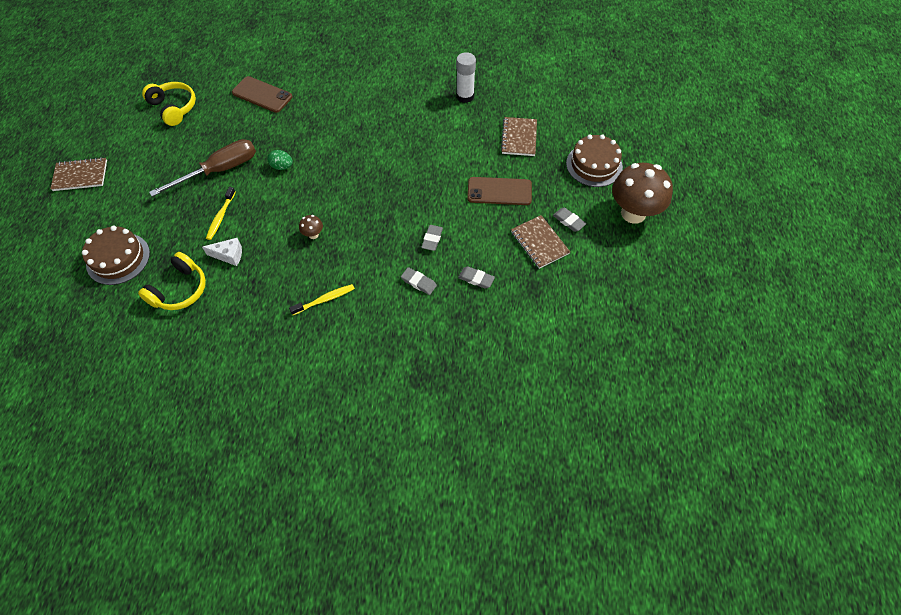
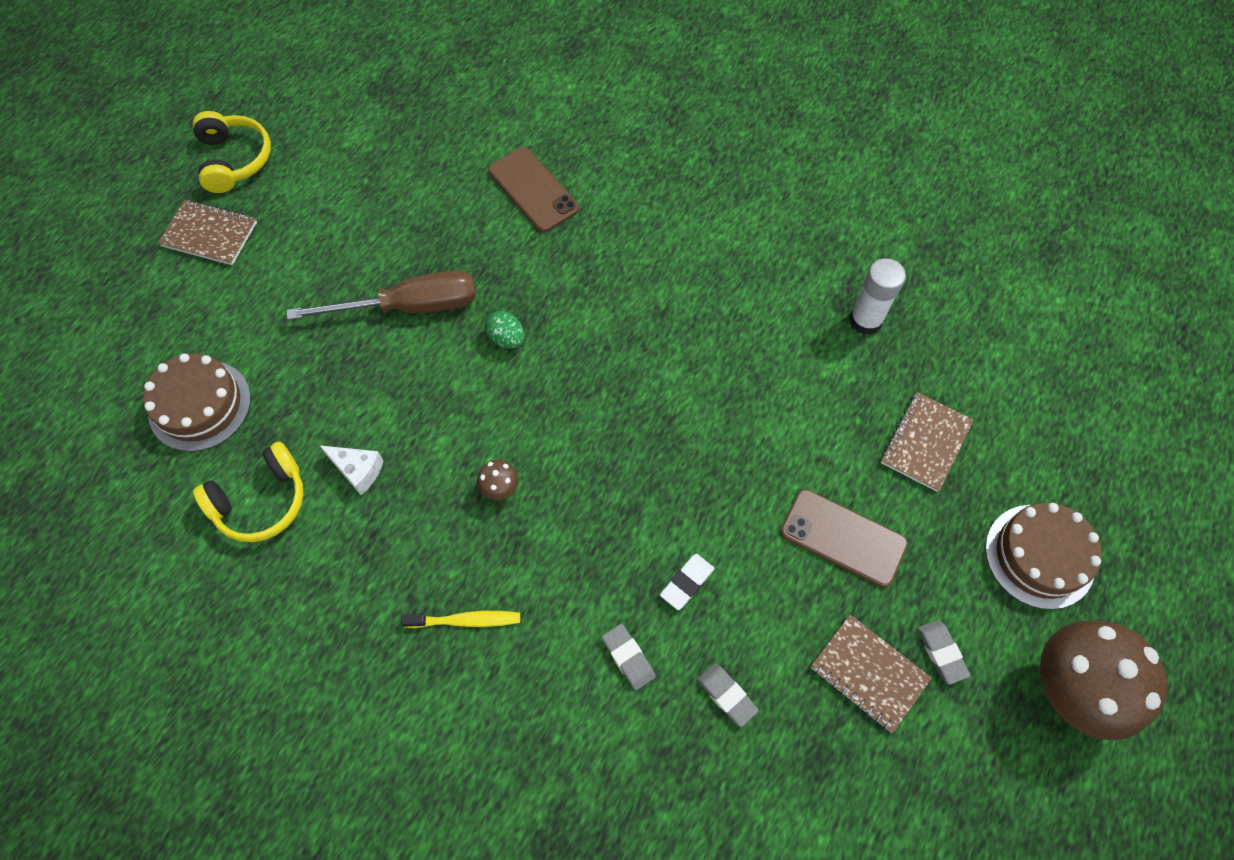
camera: 25 degrees right, 5 degrees up
(174, 108) = (391, 163): yellow headphones -> yellow headphones (235, 160)
(220, 217) = (375, 394): yellow toothbrush -> none
(432, 239) = (687, 583): grey eraser -> white eraser
(539, 243) = (868, 674): brown notebook -> brown notebook turned 45 degrees counterclockwise

